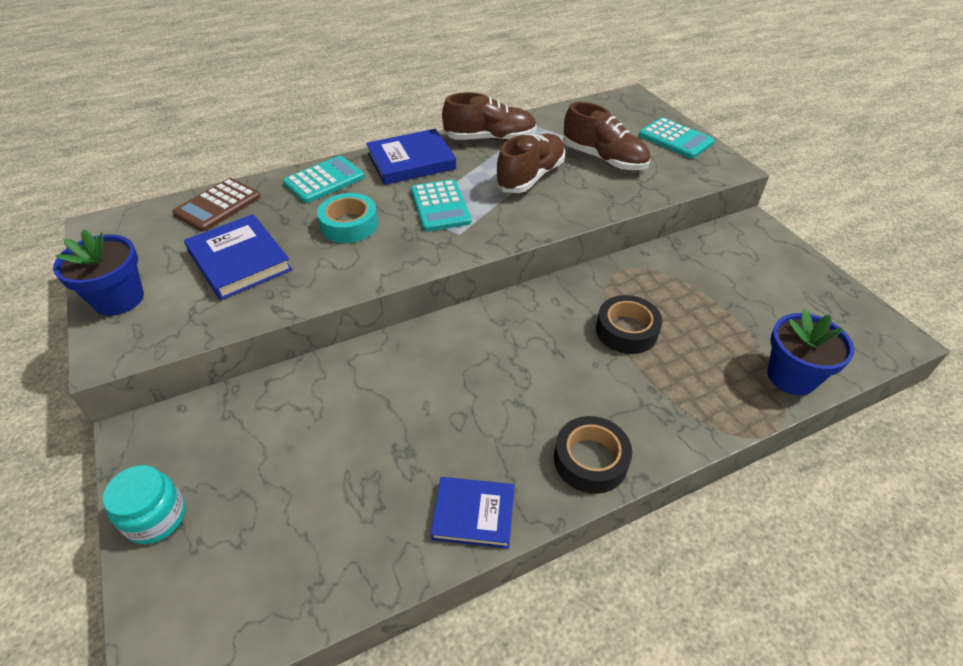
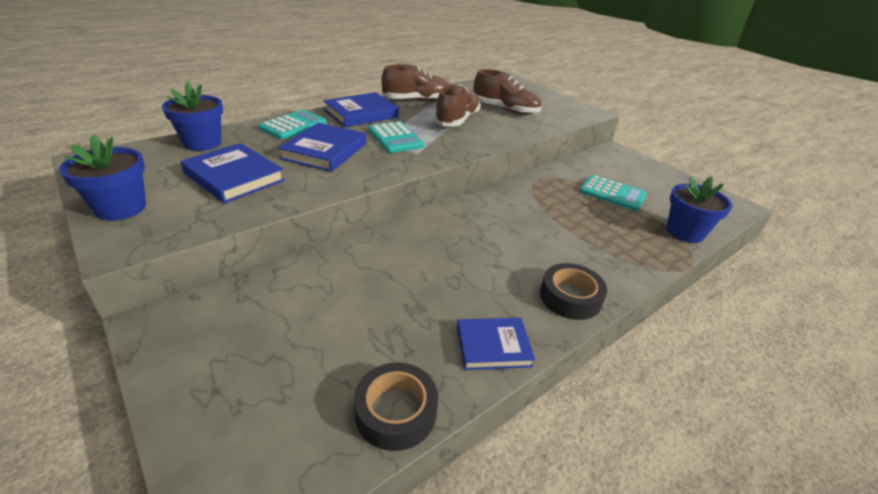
camera: 15 degrees left, 10 degrees down
(156, 517) = (188, 388): turquoise jar -> none
(218, 205) = (202, 143): brown calculator -> blue flower pot
(349, 225) = (324, 151): turquoise tape -> blue book
(626, 330) = (559, 214): black tape -> black tape (396, 412)
(675, 139) = (549, 99): turquoise calculator -> turquoise calculator (612, 194)

